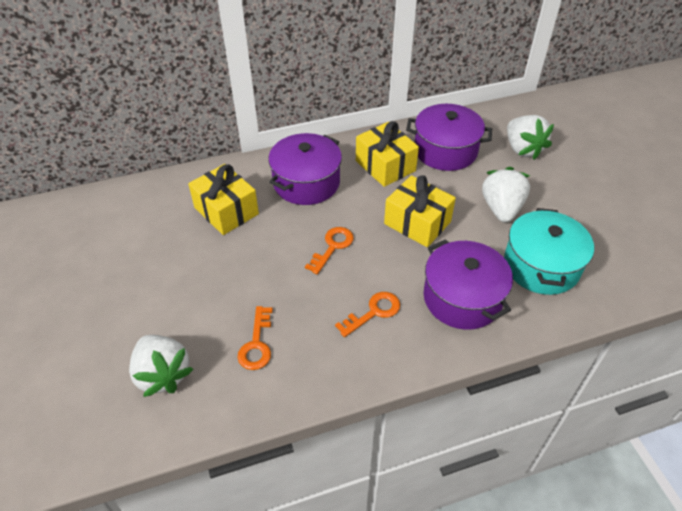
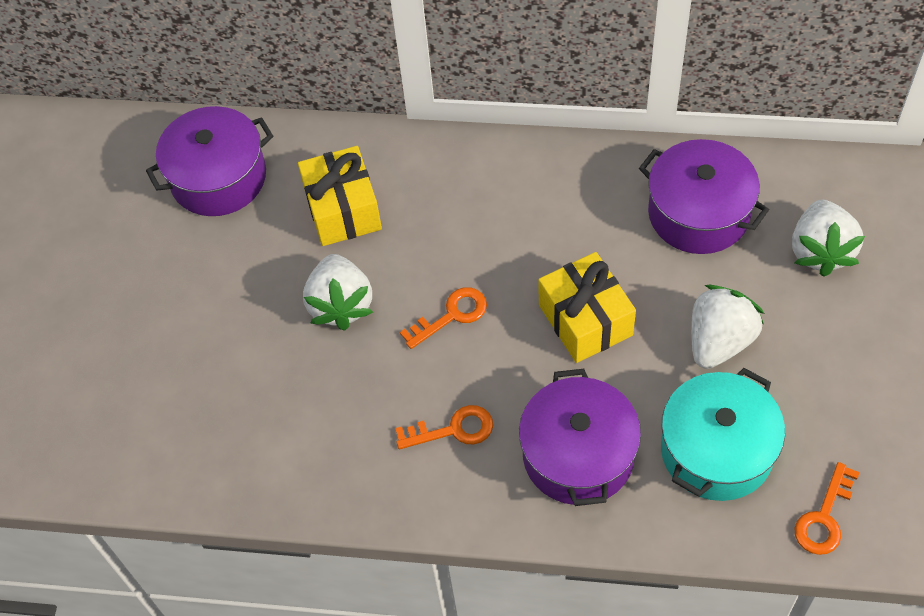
camera: 30 degrees right, 10 degrees up
(163, 374) = (173, 412): white strawberry -> white strawberry (341, 305)
(257, 344) = (293, 416): orange key -> orange key (824, 517)
(306, 182) = (469, 200): purple pot -> purple pot (218, 178)
(385, 166) = (594, 210): yellow gift -> none

